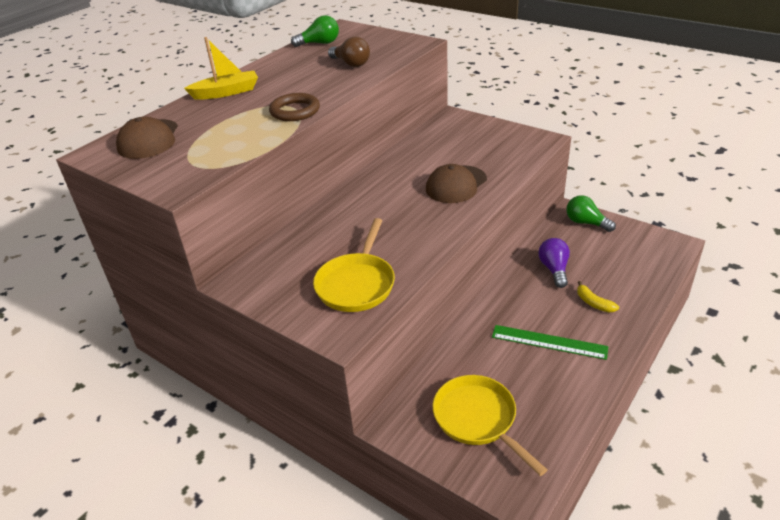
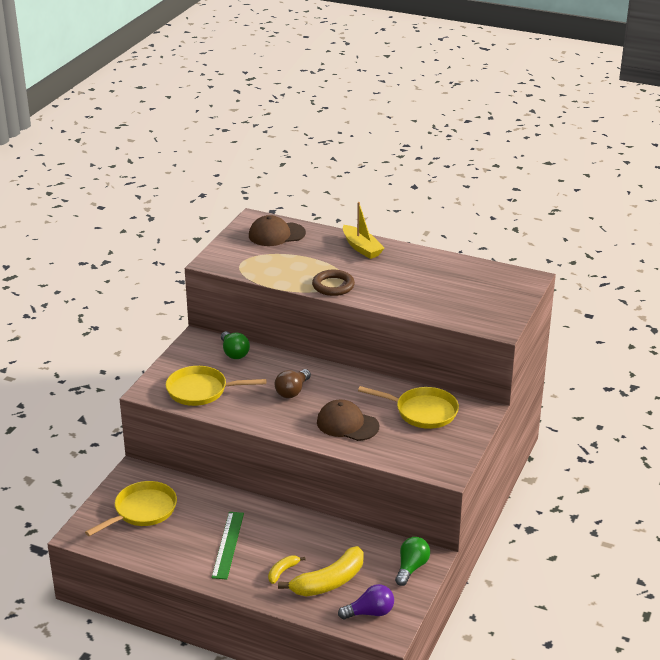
camera: 75 degrees right, 5 degrees down
(319, 43) = (481, 273): green light bulb -> green light bulb (234, 353)
(351, 64) = (436, 297): brown light bulb -> brown light bulb (292, 391)
(446, 143) = (422, 412): none -> yellow pan
(554, 269) = (327, 546): purple light bulb -> purple light bulb (370, 612)
(608, 273) = (329, 582): none -> yellow banana

